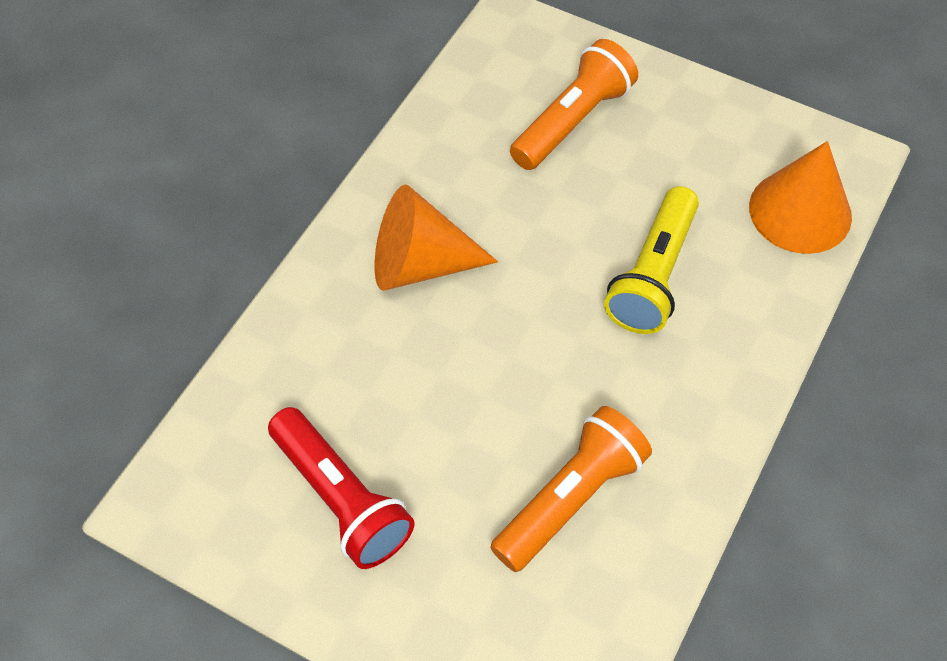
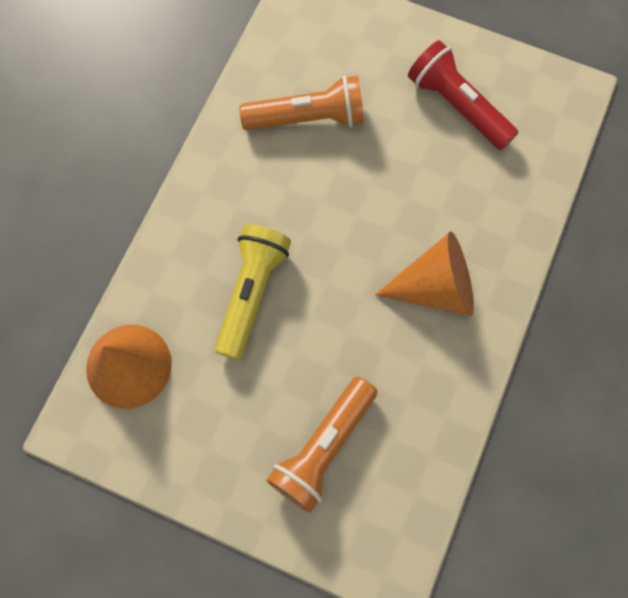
camera: 175 degrees right, 15 degrees up
(570, 499) = (307, 118): orange flashlight -> orange flashlight turned 135 degrees counterclockwise

